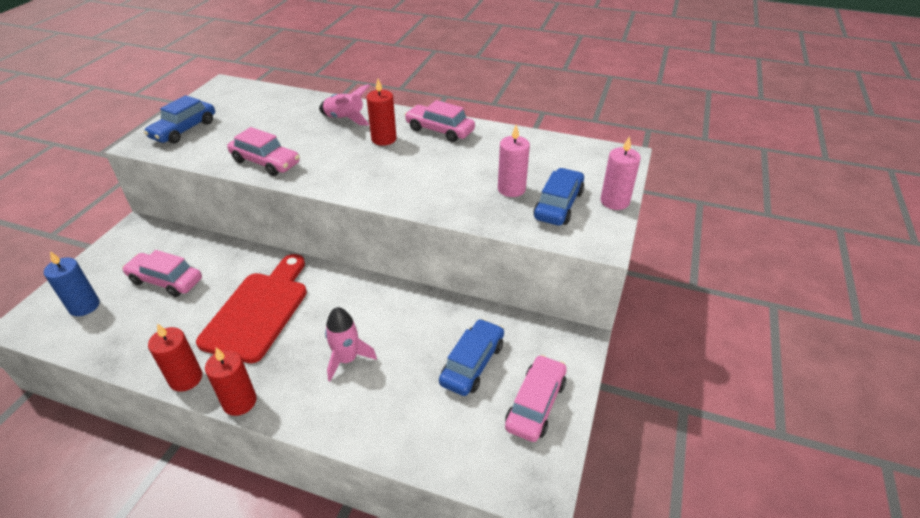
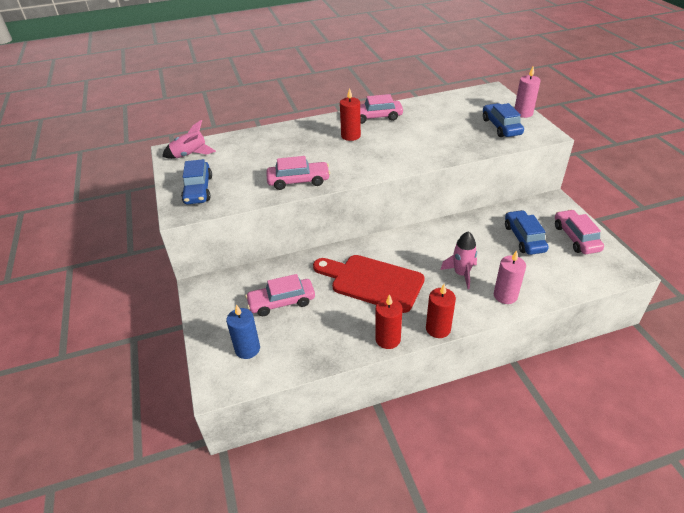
camera: 35 degrees left, 0 degrees up
(258, 311) = (372, 282): red cutting board -> red cutting board turned 45 degrees counterclockwise
(345, 119) = (305, 135): pink rocket -> pink rocket (190, 155)
(511, 189) = (466, 130): pink candle -> pink candle (505, 296)

